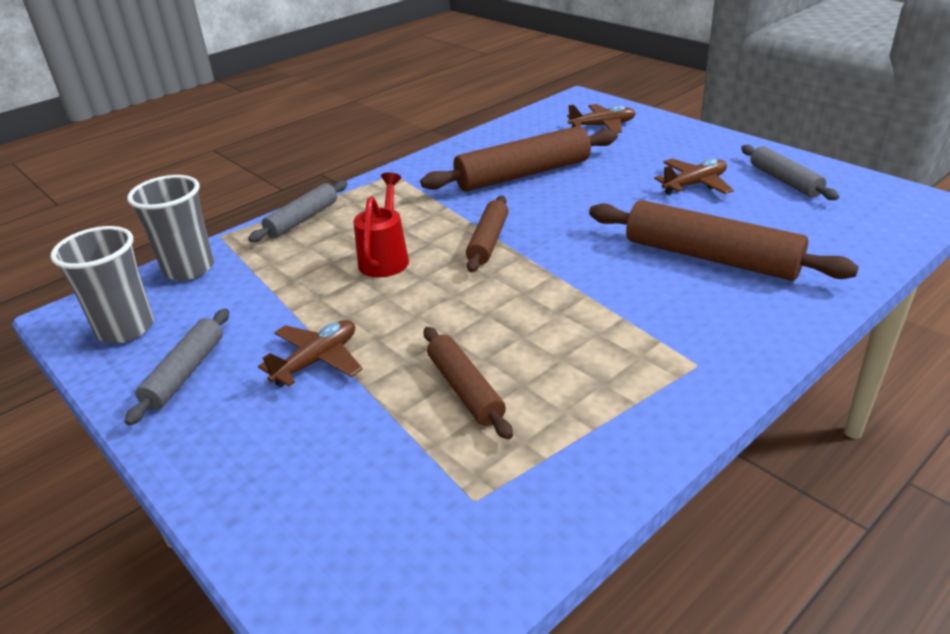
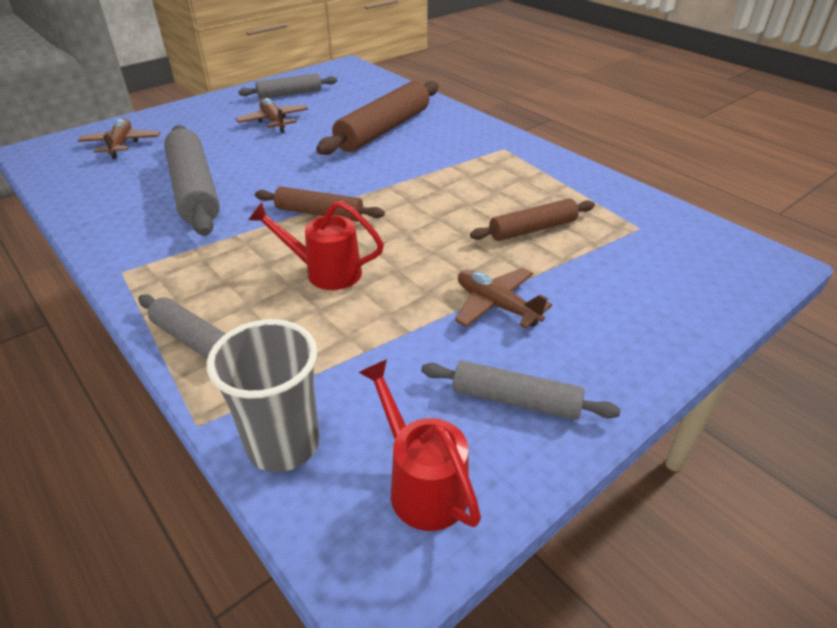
camera: 90 degrees left, 5 degrees up
(126, 329) = (422, 484): grey cup -> red watering can
(523, 174) = (194, 190): brown rolling pin -> grey rolling pin

